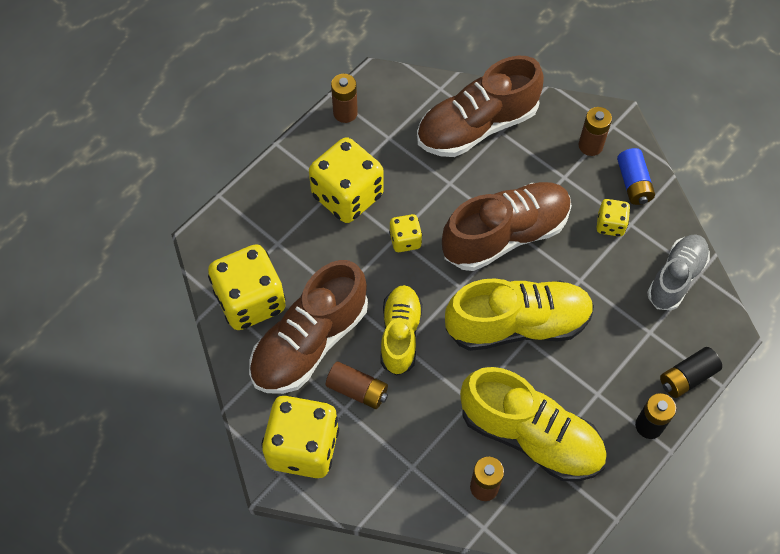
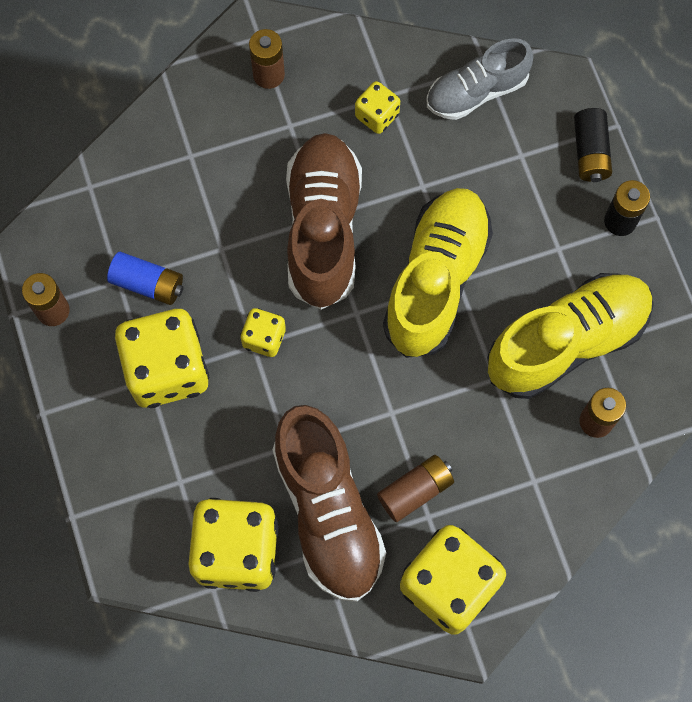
camera: 60 degrees left, 10 degrees up
(400, 335) = (376, 409): yellow shoe -> none
(477, 126) = (167, 176): brown shoe -> none
(633, 183) = (342, 61): blue battery -> blue battery (148, 284)
(676, 278) = (476, 91): grey shoe -> grey shoe turned 90 degrees counterclockwise

